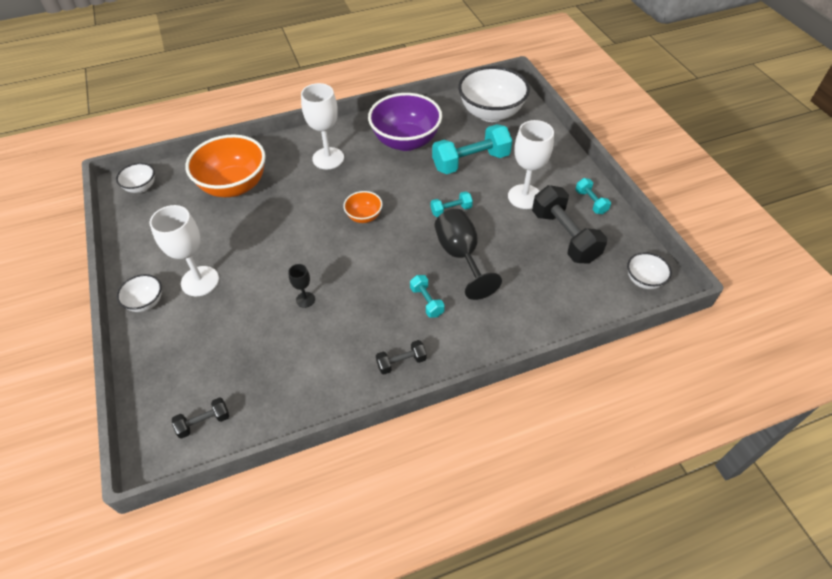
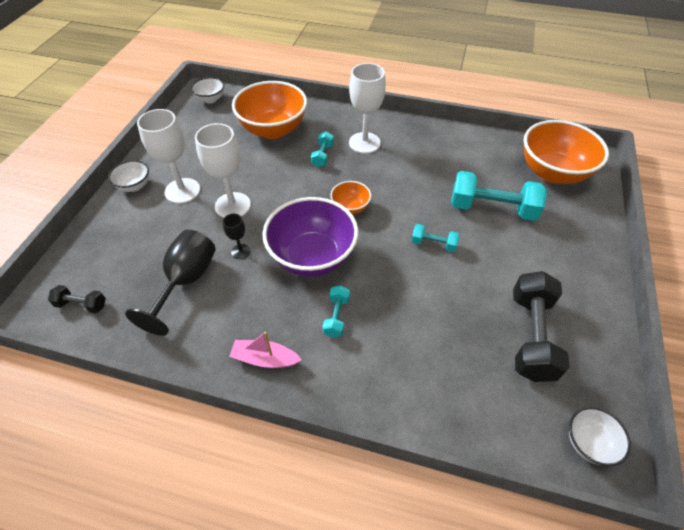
camera: 35 degrees right, 0 degrees up
(401, 362) = (265, 359): black dumbbell -> pink boat
(406, 141) = (445, 160): purple bowl -> purple bowl (312, 257)
(461, 256) = (405, 292): black goblet -> black goblet (186, 282)
(491, 113) = (552, 172): white bowl -> orange bowl
(524, 197) = (520, 271): white goblet -> white goblet (233, 205)
(590, 202) = (592, 317): turquoise dumbbell -> turquoise dumbbell (322, 156)

